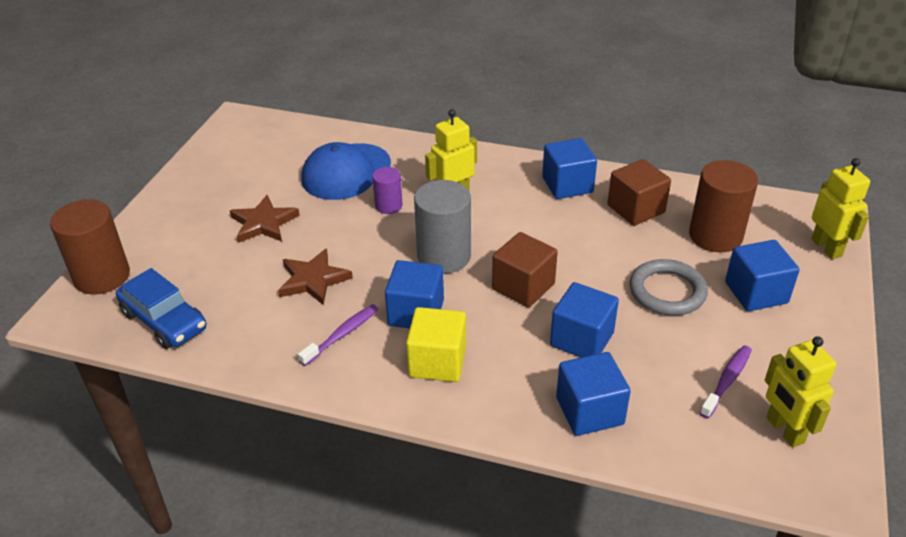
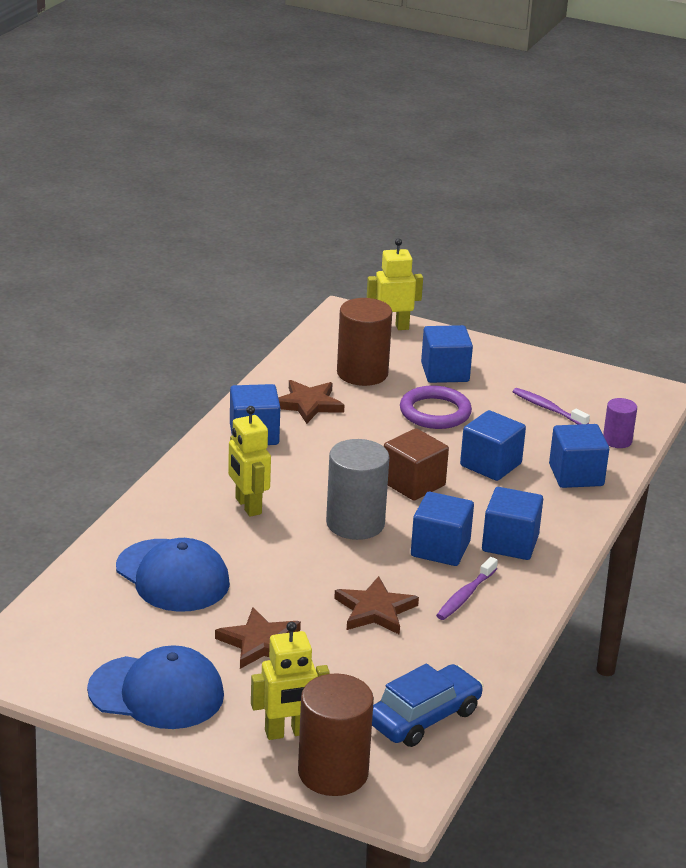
camera: 85 degrees left, 10 degrees down
(203, 184) = (156, 692): none -> blue cap
(342, 334) = (465, 596): purple toothbrush -> purple toothbrush turned 105 degrees counterclockwise
(388, 206) = (254, 550): purple cylinder -> purple cylinder (617, 440)
(437, 362) = (510, 543): yellow cube -> blue cube
(636, 209) = (308, 404): brown cube -> brown star
(667, 291) = (435, 412): grey ring -> purple ring
(784, 430) = (600, 397): yellow robot -> yellow robot (287, 732)

